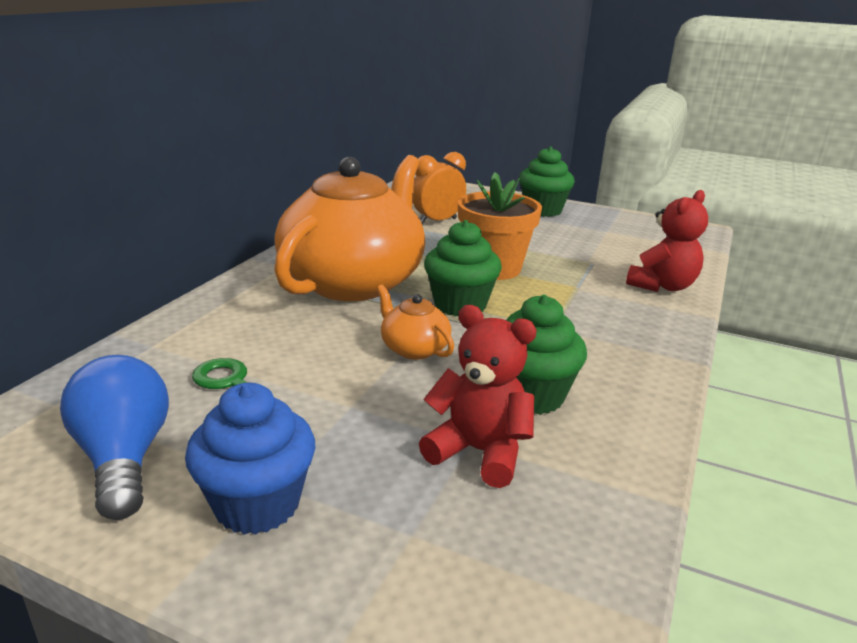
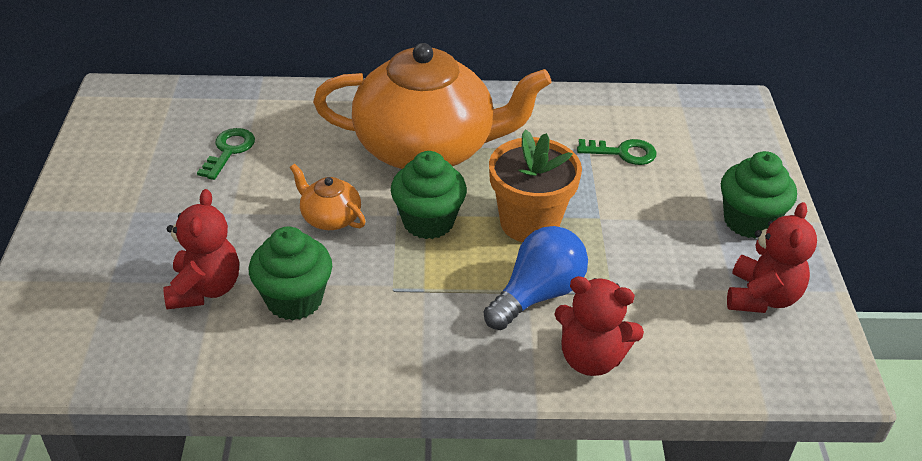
camera: 65 degrees right, 15 degrees up
(124, 458) = (132, 146): blue light bulb -> blue light bulb (537, 294)
(257, 504) = (112, 211): blue cupcake -> none
(414, 348) = (330, 218): orange teapot -> orange teapot turned 75 degrees counterclockwise
(437, 221) = (623, 153): orange clock -> green key
(619, 226) = (761, 297): none -> red teddy bear

